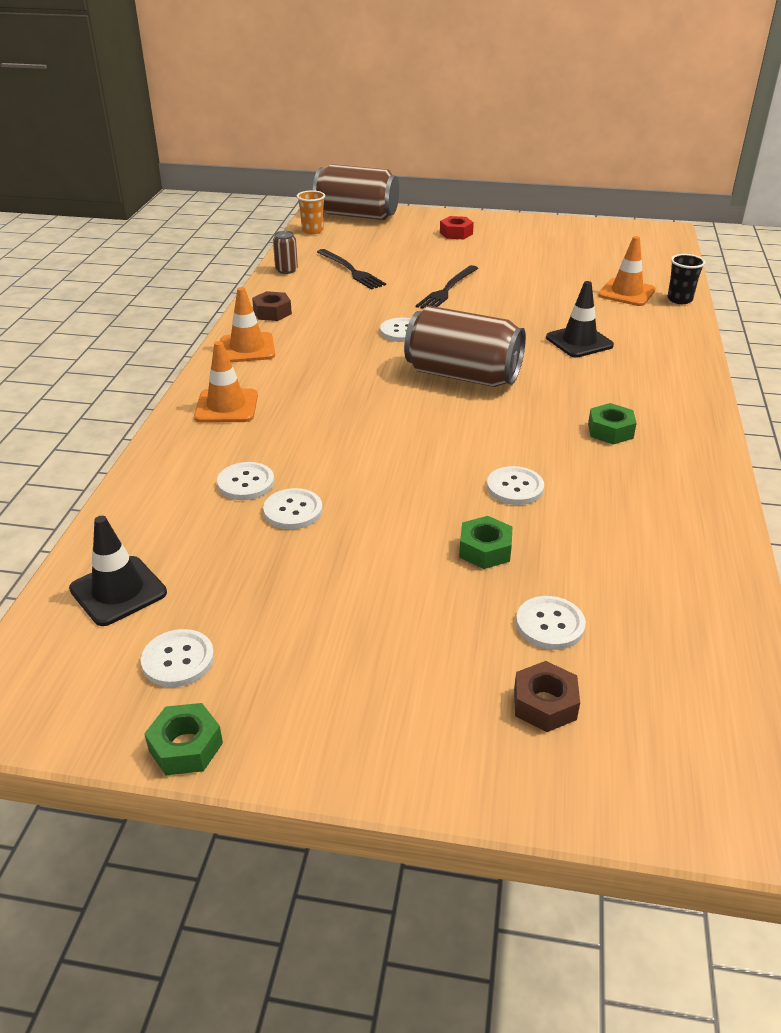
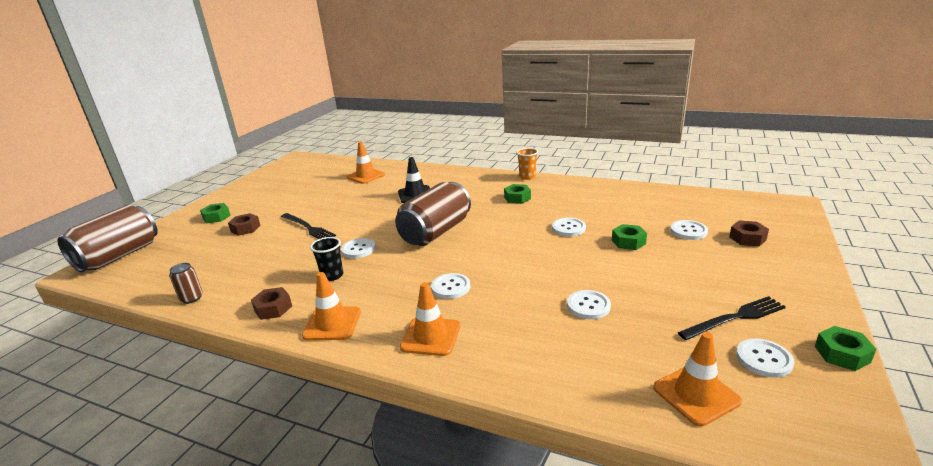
camera: 75 degrees left, 10 degrees down
(118, 591) = (696, 394): black traffic cone -> orange traffic cone
(246, 483) = (550, 327): white button -> white button (450, 287)
(312, 230) = (120, 281): orange cup -> orange cup (527, 177)
(351, 270) = (231, 265): black fork -> black fork (735, 318)
(433, 256) = (245, 228): none -> brown nut
(456, 233) = (216, 217): red nut -> green nut
(679, 299) = (386, 165): black cup -> black cup (332, 275)

